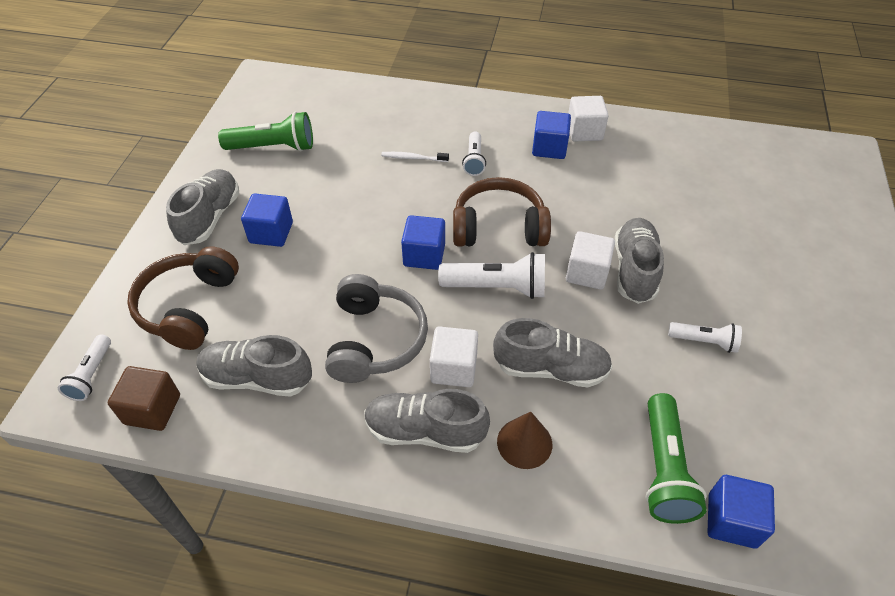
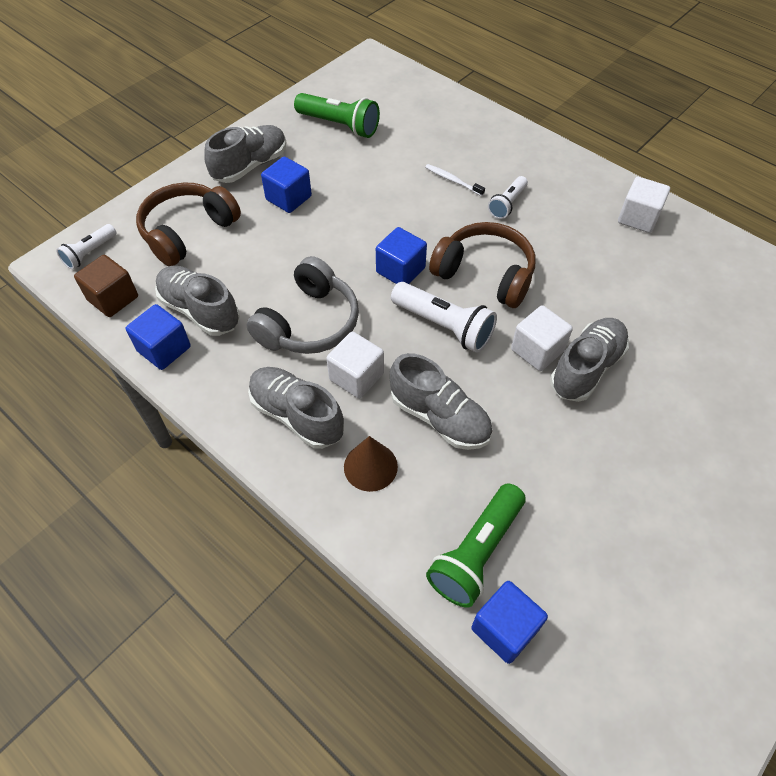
camera: 30 degrees right, 5 degrees up
(549, 148) = (589, 220): blue cube -> blue cube (164, 349)
(704, 341) = (605, 464): white flashlight -> none

